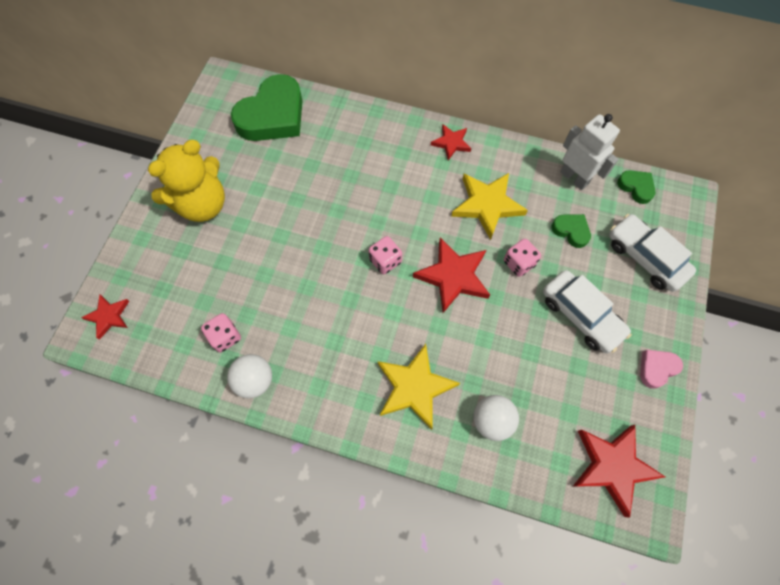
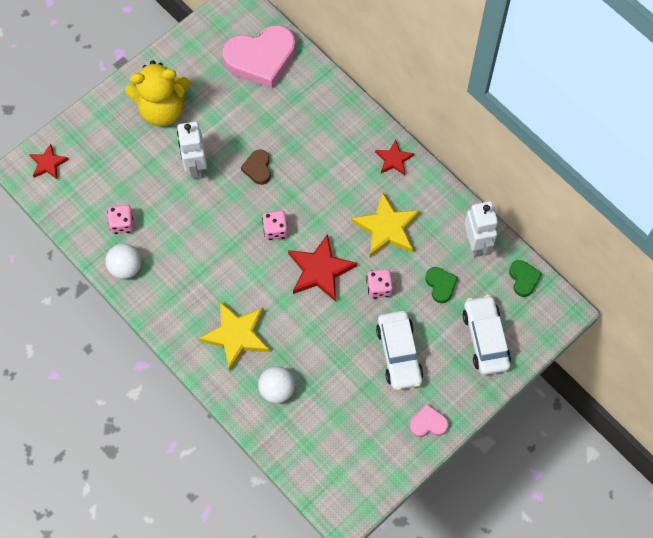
camera: 30 degrees right, 0 degrees up
(268, 241) = (195, 167): none -> white robot
(273, 115) = (261, 59): green heart -> pink heart
(331, 212) = (258, 168): none -> brown heart
(612, 466) = (342, 468): red star -> none

